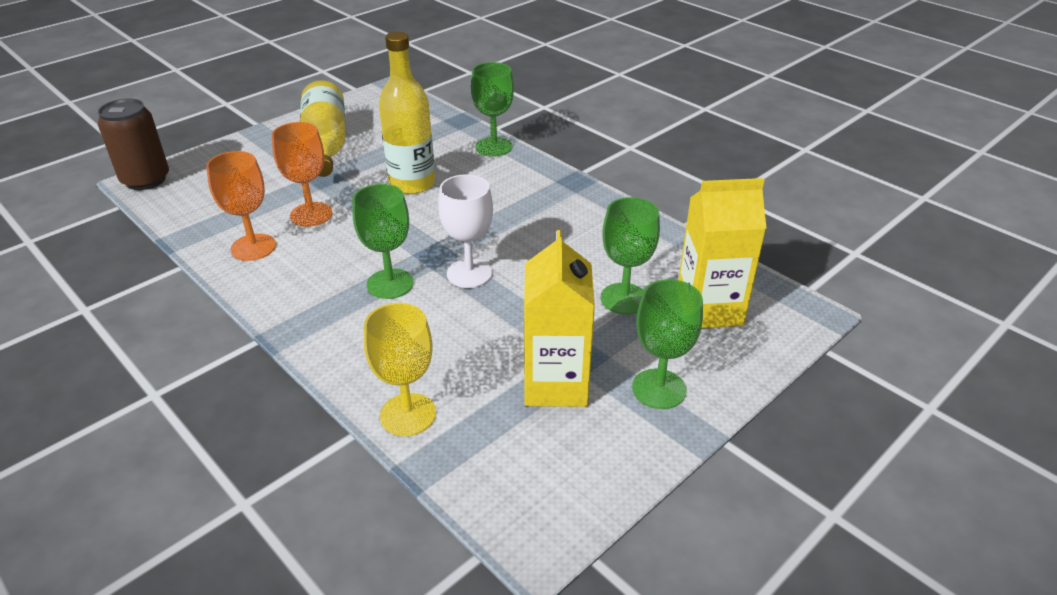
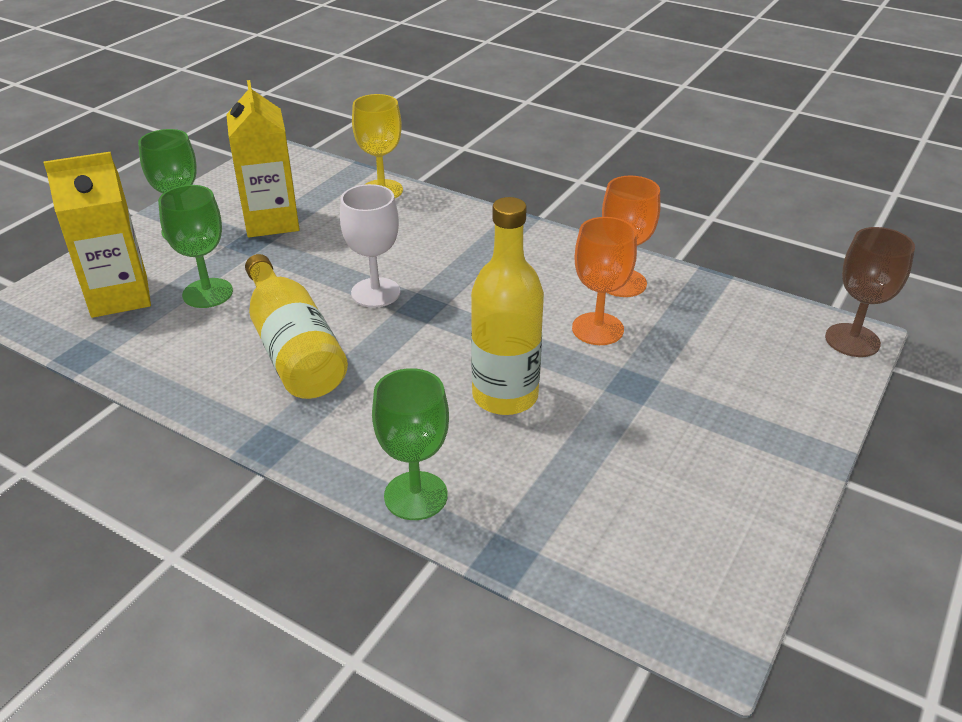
camera: 165 degrees right, 0 degrees up
(146, 180) = (852, 340): brown can -> brown goblet
(326, 145) = (687, 446): yellow bottle -> yellow bottle (293, 348)
(390, 284) = (452, 271): green goblet -> none

